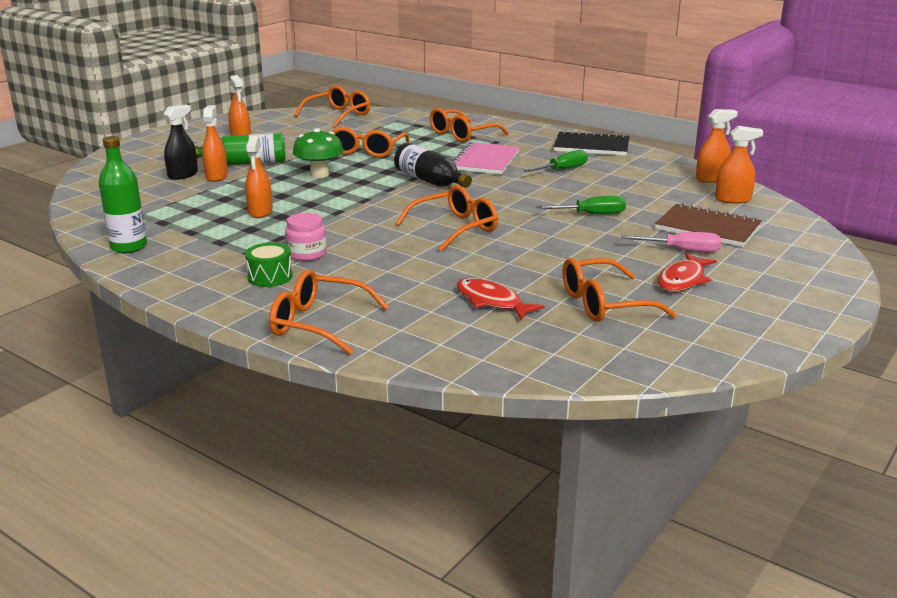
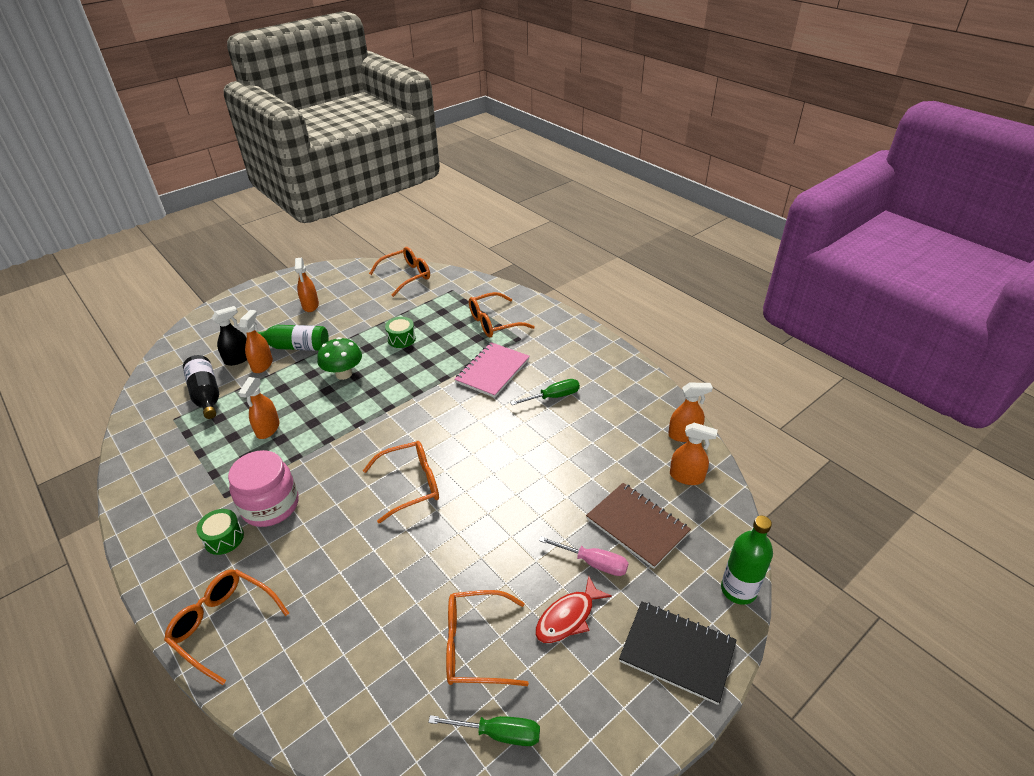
camera: 15 degrees right, 15 degrees up
(129, 247) = (143, 468): green bottle -> green bottle (738, 590)
(307, 254) = (270, 505): pink jar -> pink jar, size x1.69
(367, 150) = (401, 339): orange glasses -> green drum
(430, 181) = (428, 399): black bottle -> black bottle (206, 394)
(491, 302) = (380, 619): red fish -> none
(591, 146) = (599, 358): black notebook -> black notebook (677, 652)
(592, 214) = (542, 481): green screwdriver -> green screwdriver (499, 733)

